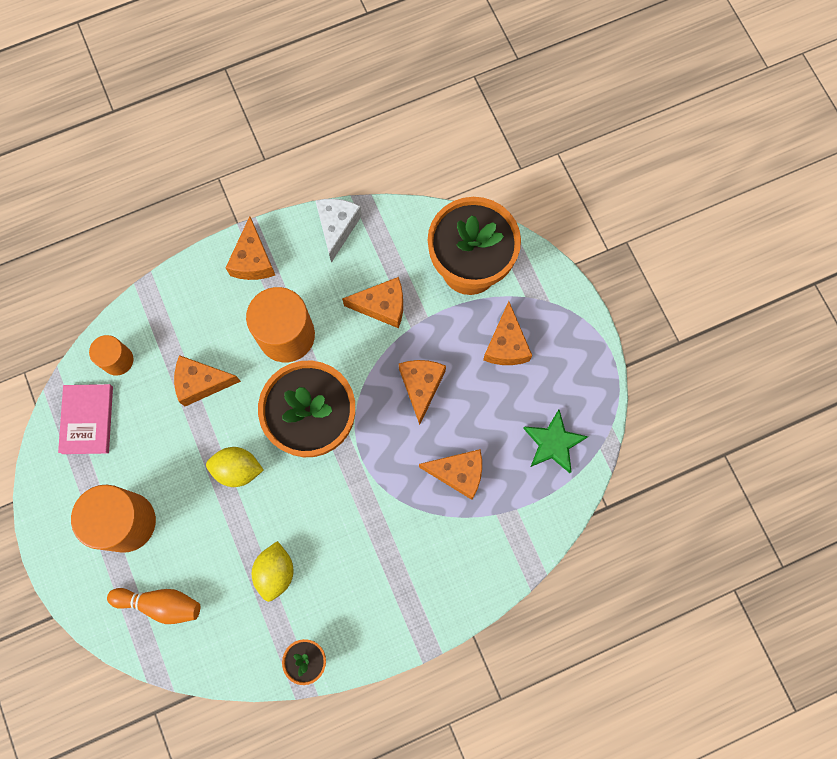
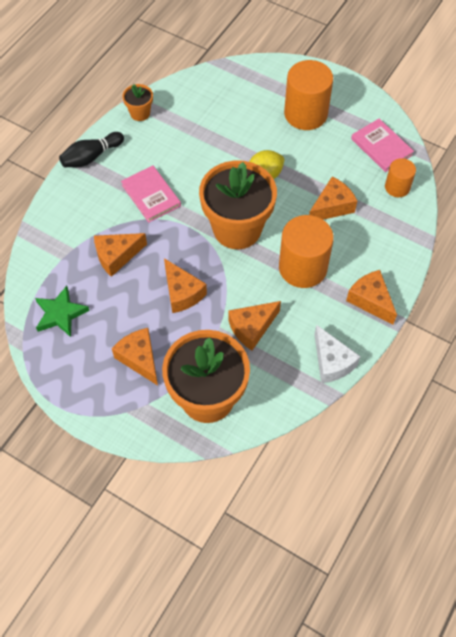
camera: 145 degrees right, 15 degrees down
(161, 604) = (248, 90): orange bowling pin -> none
(275, 572) = (194, 140): yellow lemon -> none
(374, 527) = (151, 195): none -> pink book
(405, 630) = (91, 157): none -> black bowling pin

